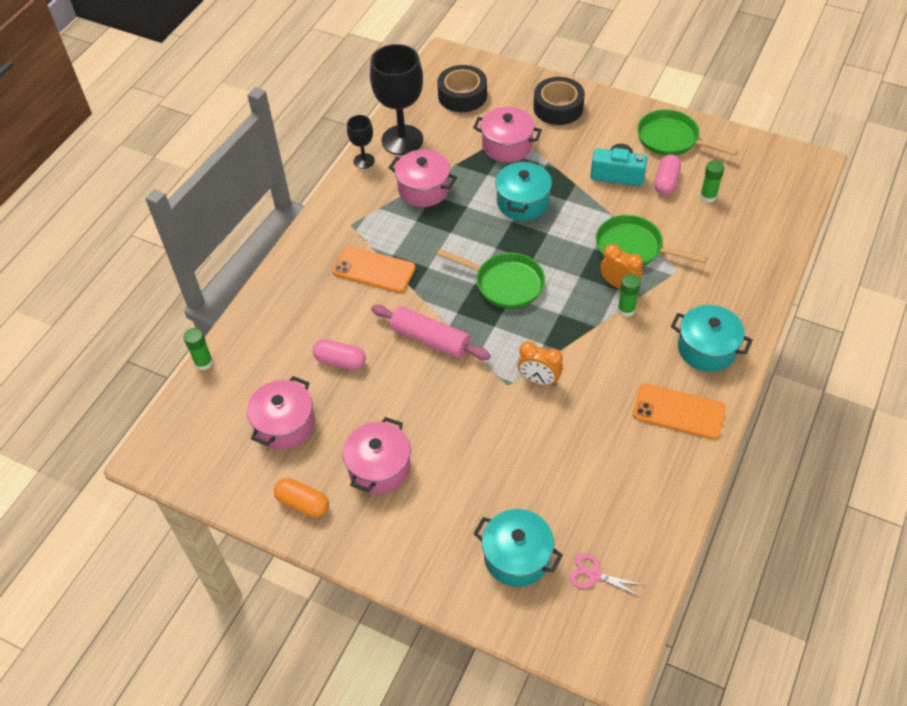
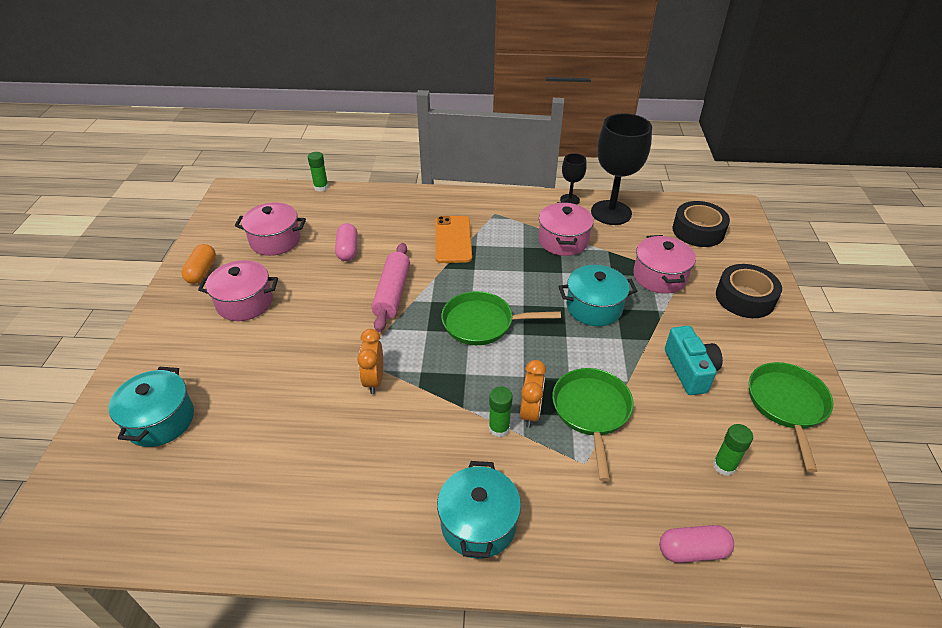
camera: 65 degrees right, 10 degrees down
(505, 283) = (482, 323): green pan -> green pan turned 90 degrees clockwise
(594, 575) = (142, 489): pink scissors -> none
(666, 182) = (714, 417): pink capsule -> pink capsule (692, 550)
(678, 411) = (373, 516): orange phone -> none

